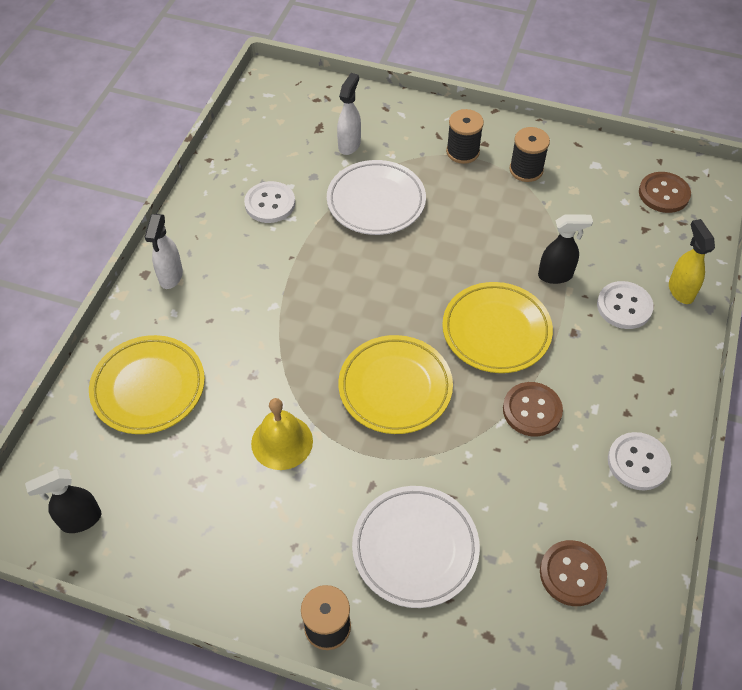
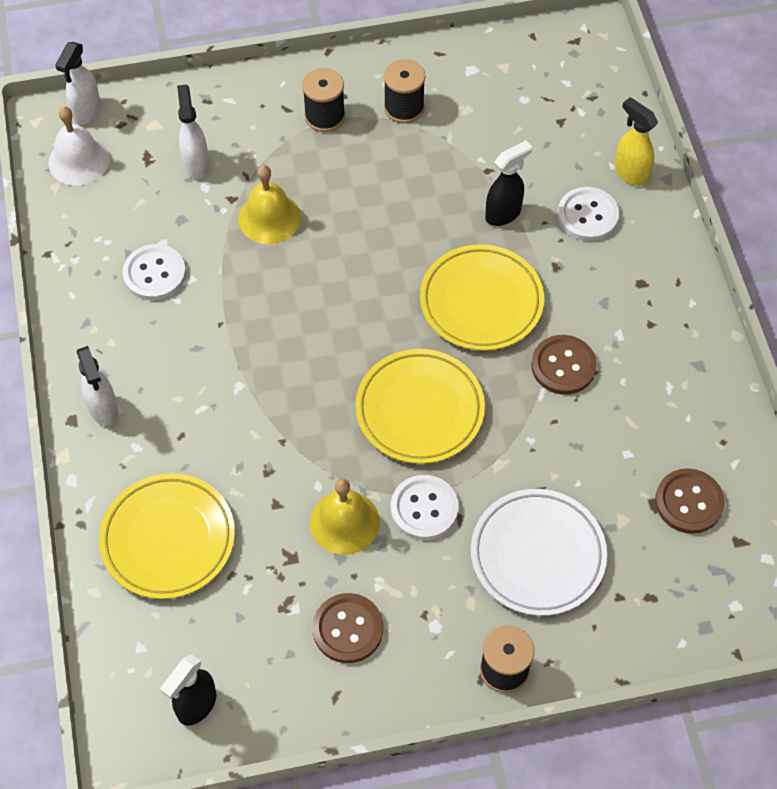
camera: 30 degrees left, 5 degrees up
(272, 110) = (79, 160): none -> white bell
(299, 83) = (86, 112): none -> white spray bottle
(376, 202) = (269, 218): white plate -> yellow bell
(638, 462) = (687, 367): white button -> white button (424, 508)
(663, 194) = (557, 73): brown button -> brown button (348, 629)

